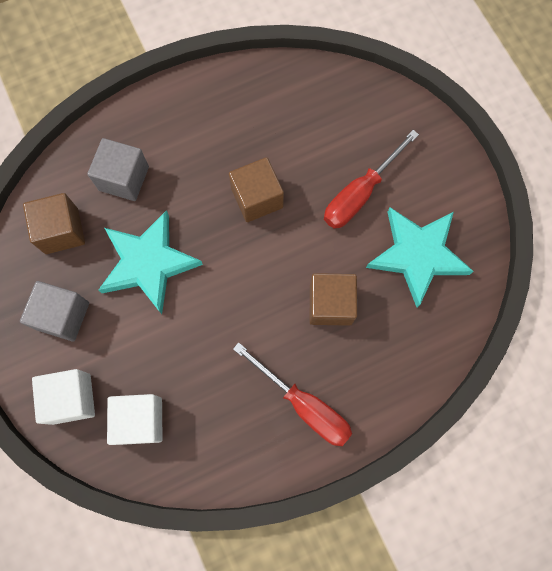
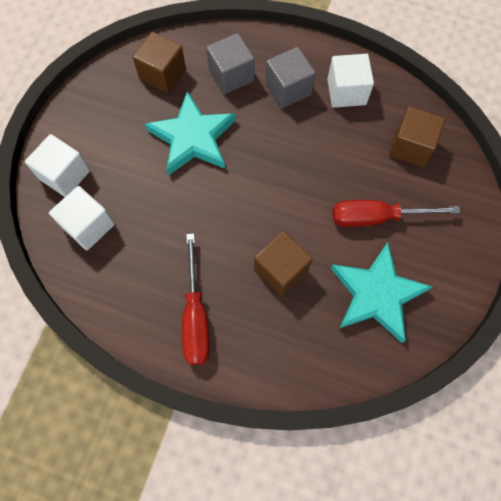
camera: 45 degrees right, 5 degrees down
(63, 316) = (111, 123): grey cube -> grey cube (288, 89)
(234, 108) = (346, 92): none -> white cube
(257, 198) = (303, 159): brown cube -> brown cube (410, 146)

